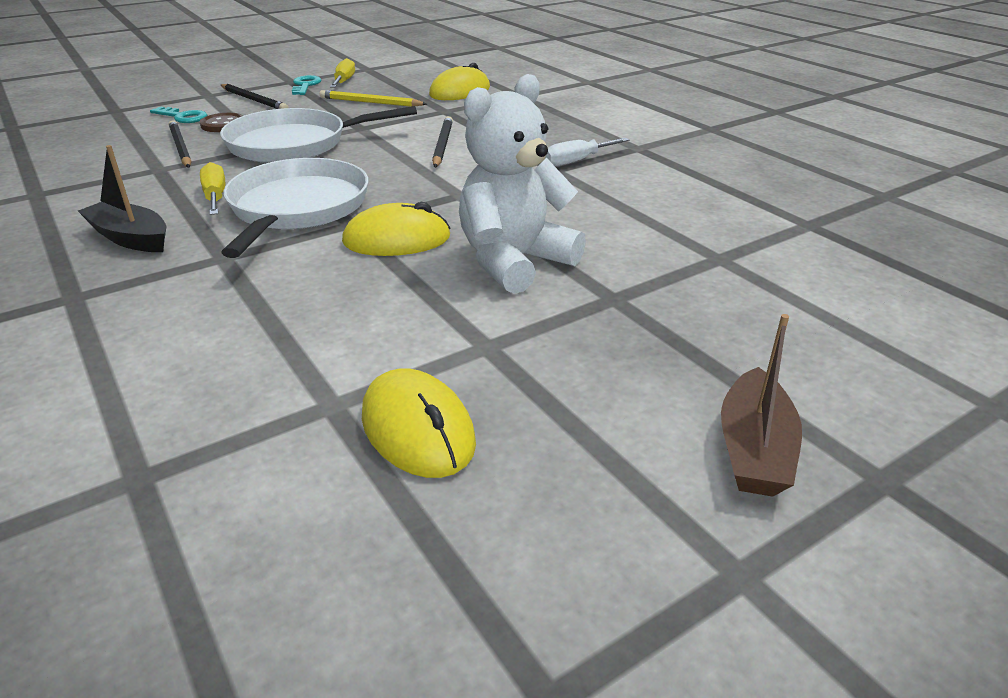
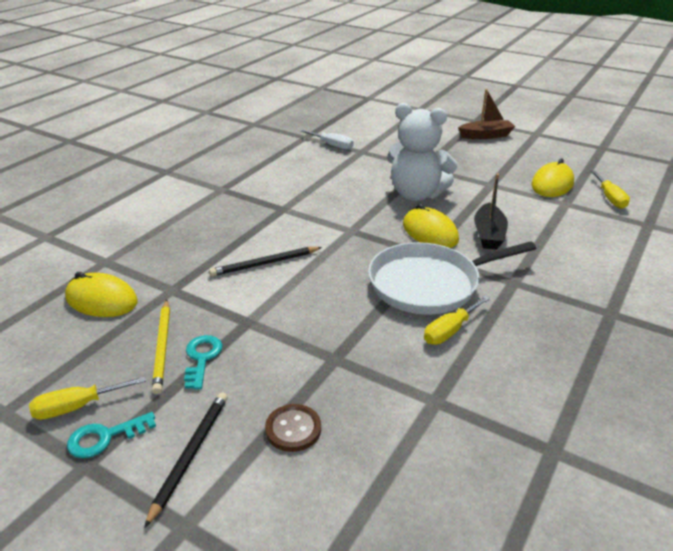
camera: 115 degrees left, 0 degrees up
(131, 238) = (540, 334): black boat -> black boat (488, 234)
(180, 147) = (378, 420): black pencil -> none
(183, 117) = (289, 487): turquoise key -> turquoise key (202, 358)
(278, 487) = (610, 198): none -> yellow screwdriver
(293, 144) = (315, 344): white pan -> none
(577, 161) = (262, 204): white screwdriver -> white screwdriver (332, 146)

